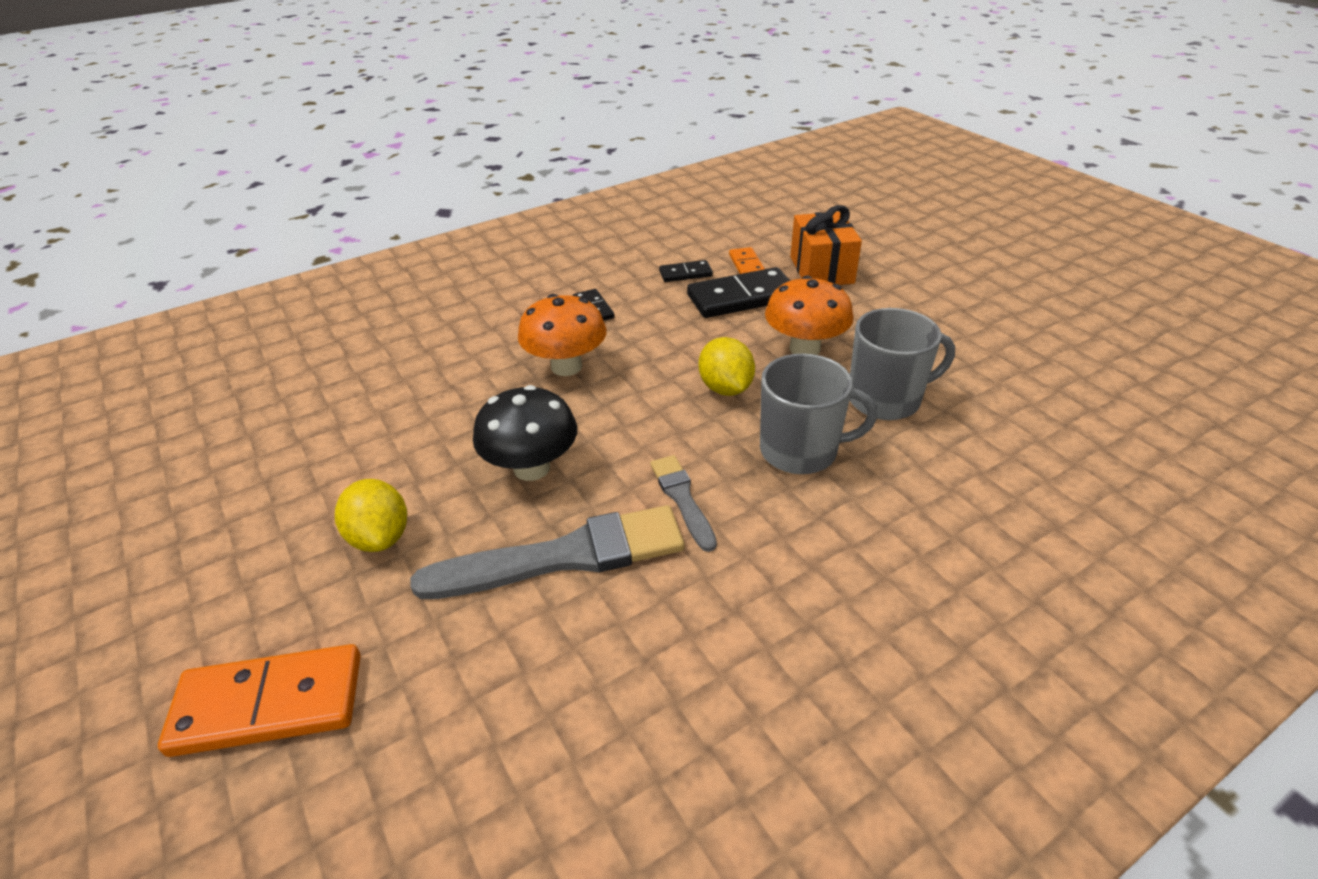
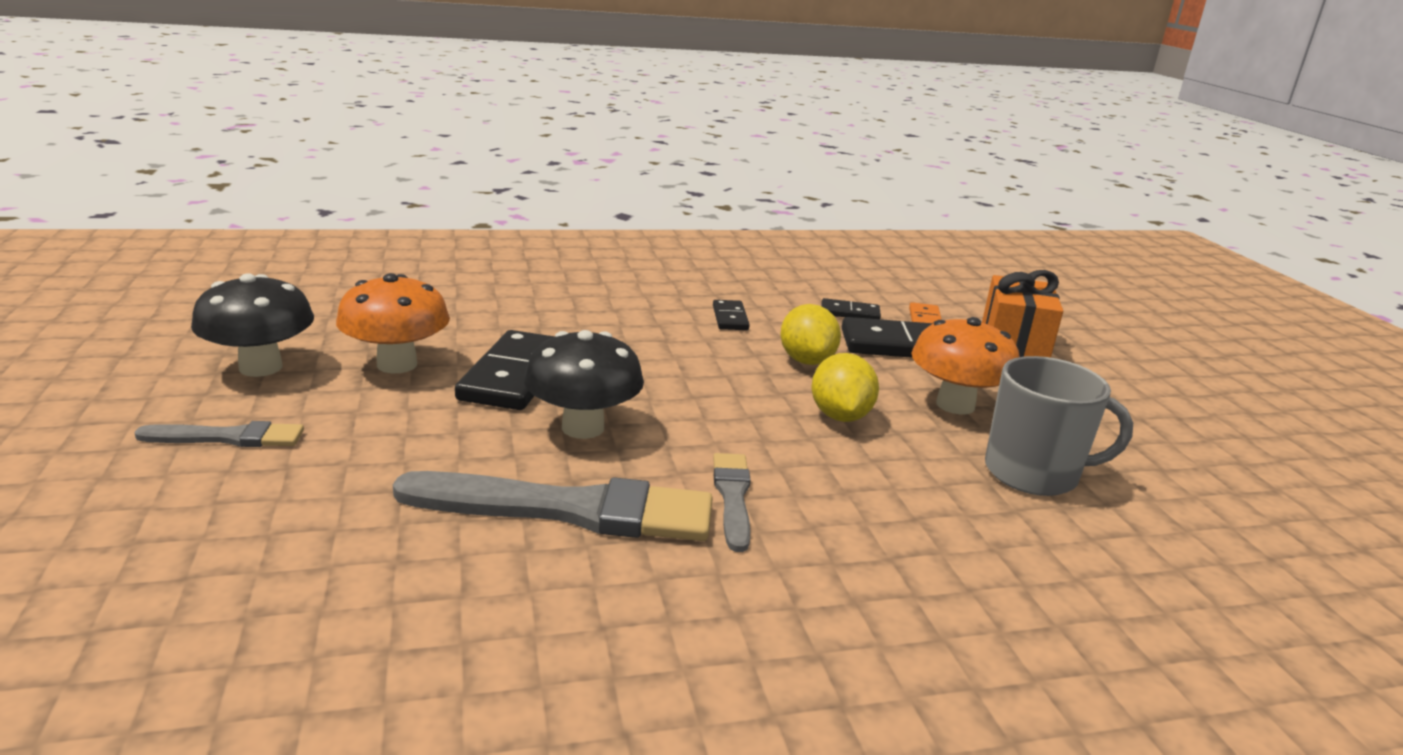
camera: 15 degrees right, 15 degrees down
(212, 495) = (260, 367): none -> black mushroom
(231, 583) = (228, 437): none -> grey brush
(269, 703) = (193, 541): orange domino -> none
(380, 537) = (392, 441): yellow lemon -> yellow lemon (806, 361)
(446, 430) = (515, 375): none -> black domino
(566, 366) = (672, 356): orange mushroom -> orange mushroom (397, 364)
(800, 451) = (899, 492): grey mug -> none

